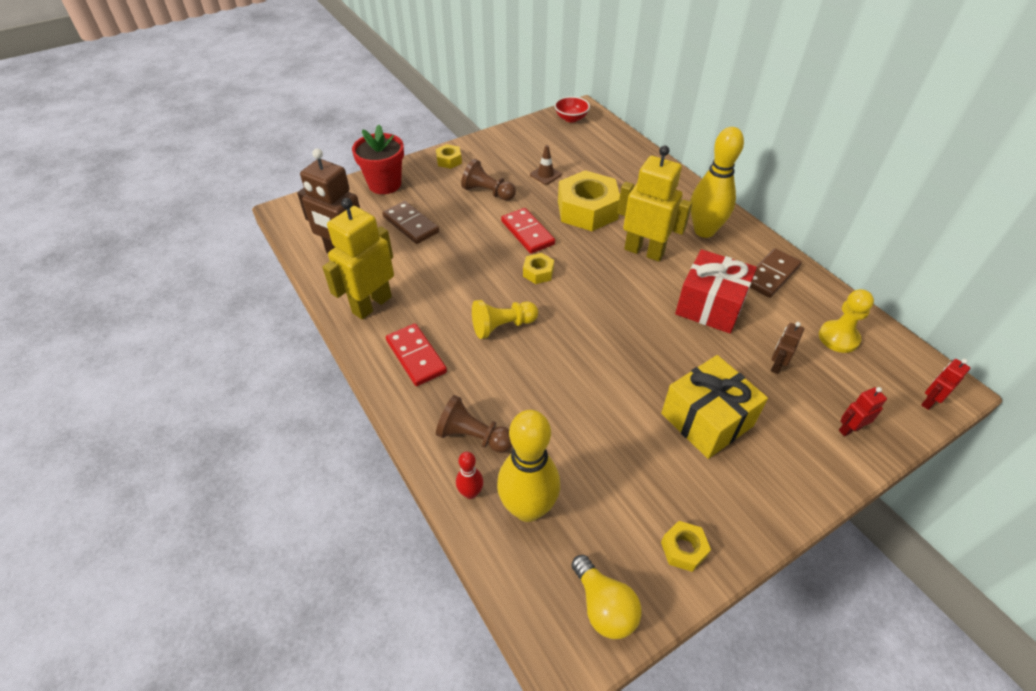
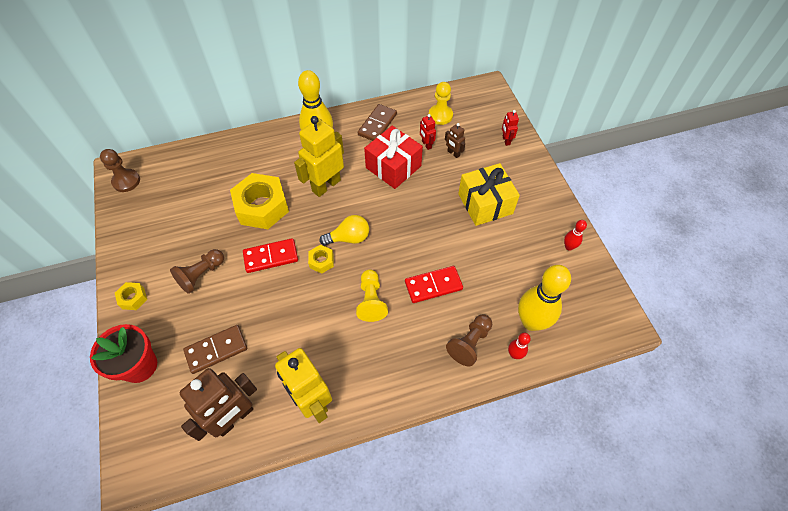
camera: 75 degrees left, 10 degrees up
(416, 356) = (383, 371): red domino -> red domino (433, 285)
(545, 175) = (199, 223): brown traffic cone -> none
(571, 118) = (126, 181): red bowl -> brown pawn
(604, 606) = (598, 297): yellow light bulb -> yellow light bulb (349, 238)
(683, 549) = (569, 247): yellow nut -> red bowling pin
(771, 275) = (377, 124): brown domino -> brown domino turned 60 degrees clockwise
(929, 401) = (495, 99): red robot -> red robot (426, 144)

